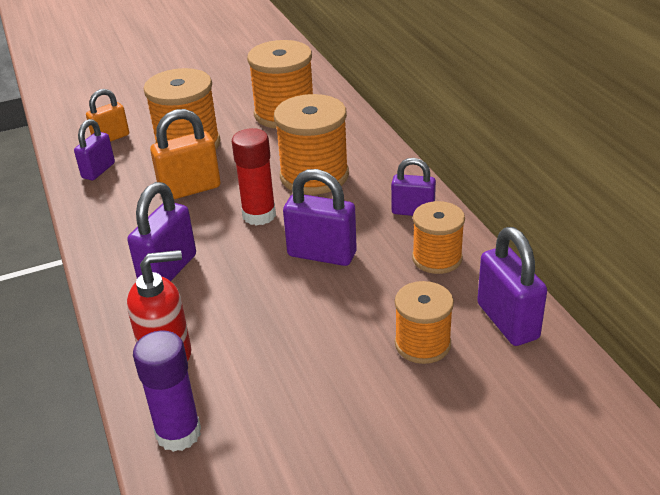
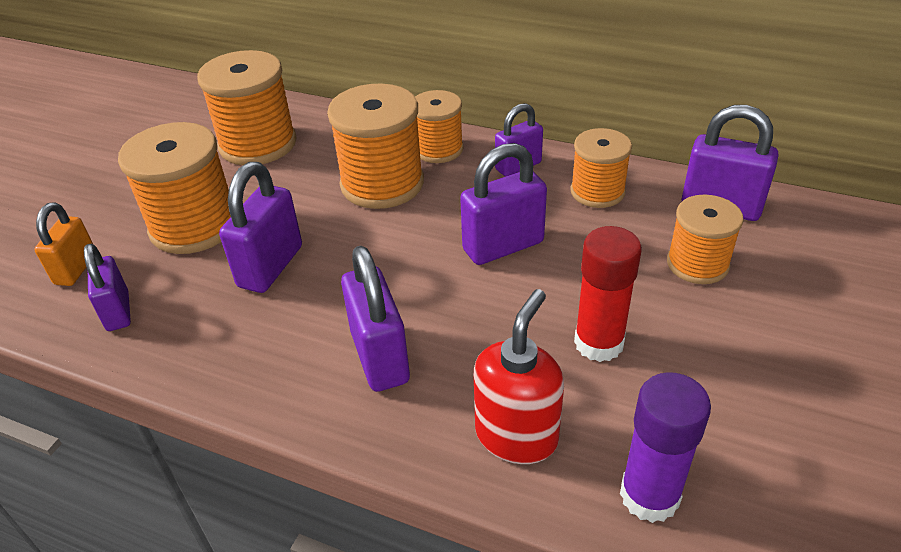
camera: 45 degrees left, 5 degrees up
(190, 189) = (270, 266): orange padlock -> purple padlock
(259, 215) = (387, 248): red glue stick -> red glue stick (598, 343)
(380, 172) = (438, 149): none -> orange spool

